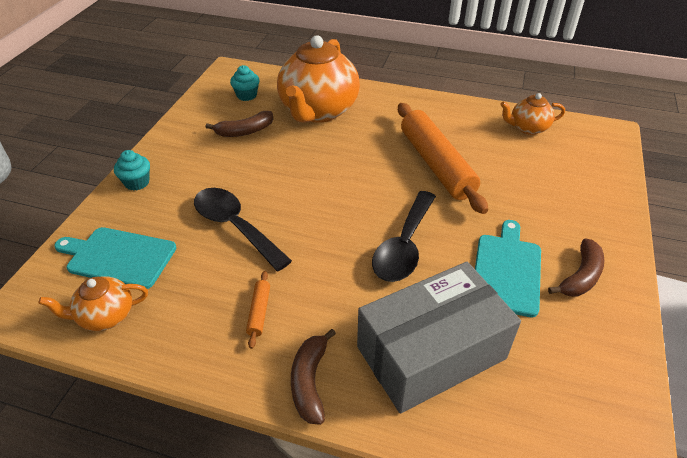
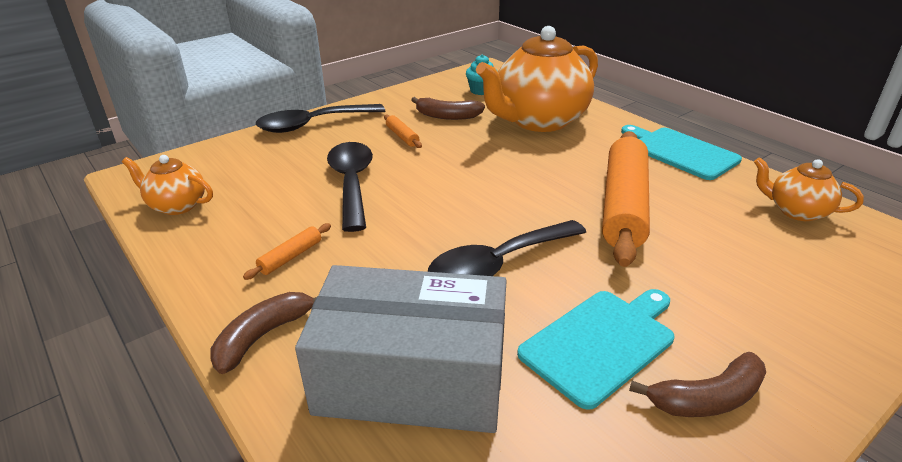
camera: 35 degrees right, 10 degrees down
(119, 257) = (236, 169): turquoise cutting board -> turquoise cutting board (680, 152)
(137, 182) = (313, 124): turquoise cupcake -> black spoon
(229, 165) = (402, 136): none -> orange rolling pin

